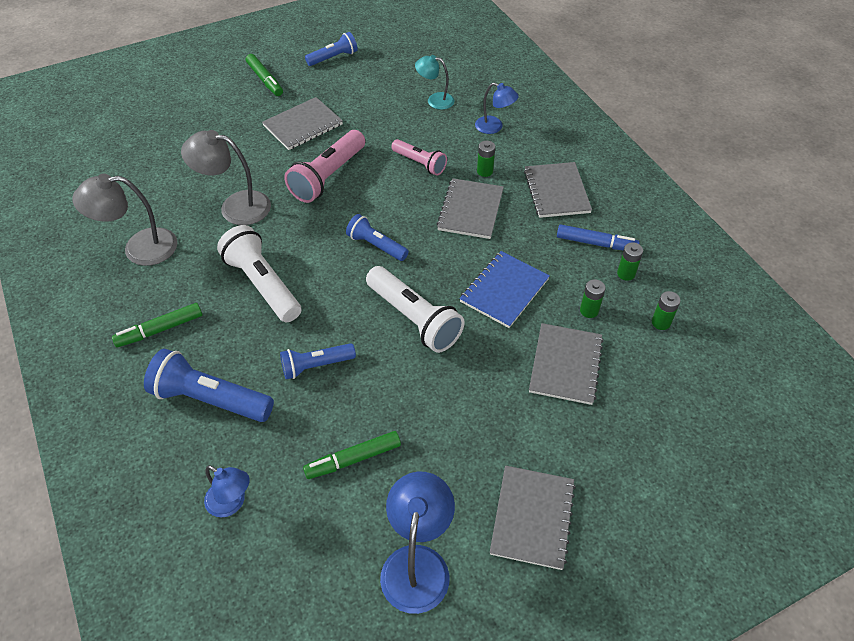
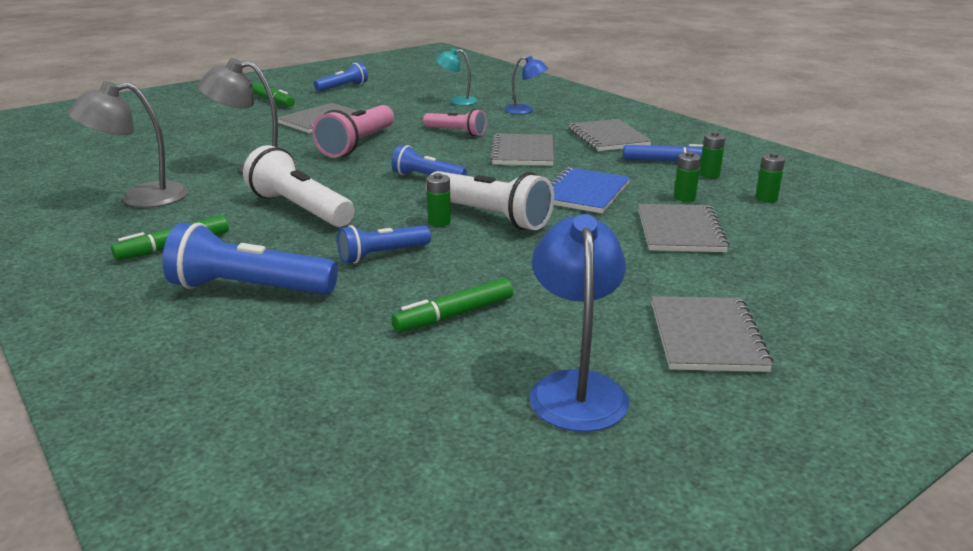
camera: 10 degrees left, 25 degrees down
(231, 503) = (297, 365): blue lamp -> none
(485, 171) = (527, 132): green battery -> green battery (439, 222)

